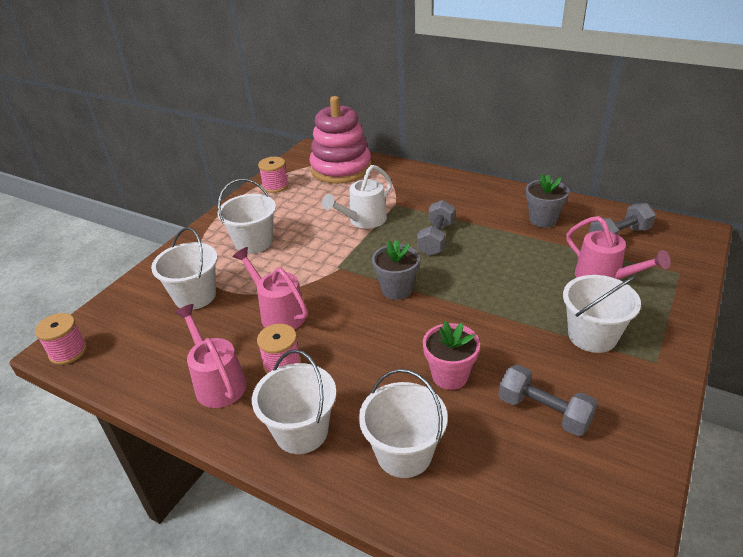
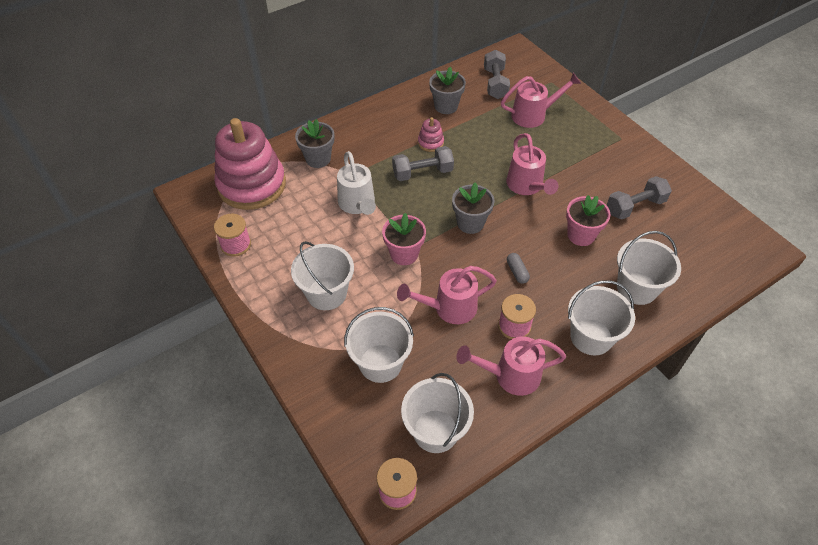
camera: 65 degrees left, 15 degrees up
(325, 265) = (404, 254): none -> pink flower pot
(356, 342) = (517, 272): none -> grey capsule
(398, 184) = (318, 159): none -> grey flower pot
(436, 239) = (422, 173): grey dumbbell -> grey dumbbell turned 60 degrees counterclockwise
(481, 229) = (430, 143): none -> pink stacking toy
(486, 309) = (527, 186): none -> pink watering can
(592, 335) = (584, 151): white bucket -> white bucket (435, 431)

